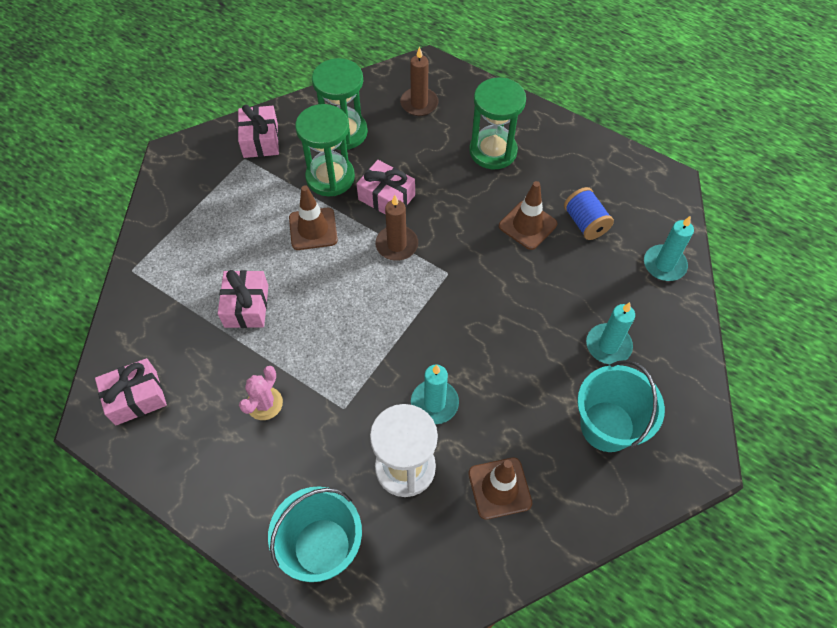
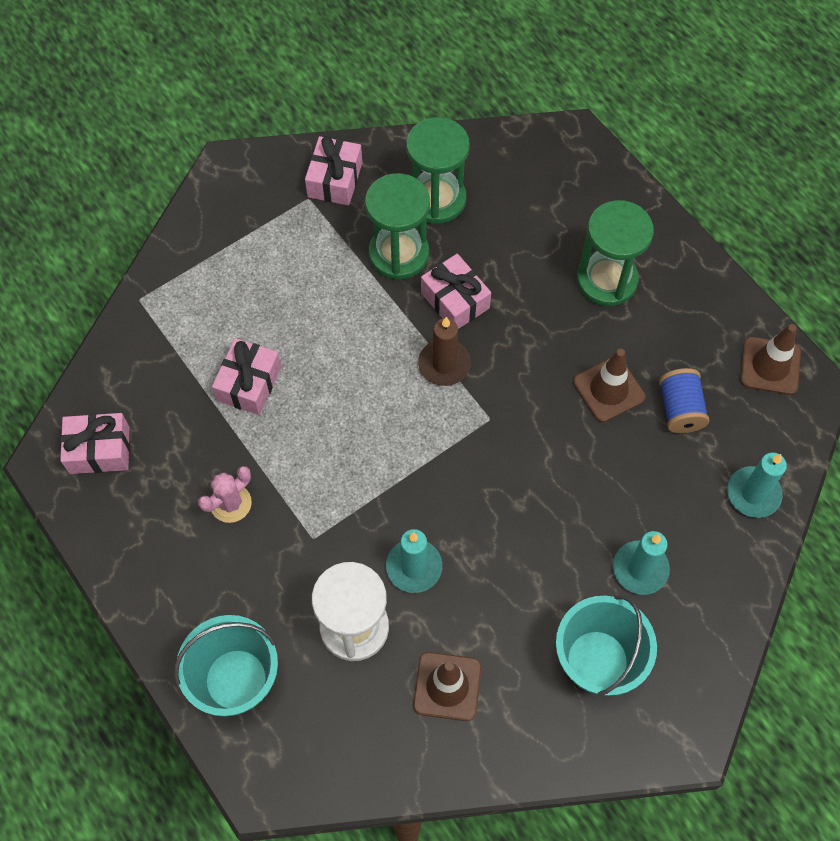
camera: 20 degrees right, 5 degrees up
(313, 229) = (355, 313): brown traffic cone -> brown traffic cone (770, 366)
(419, 103) = (541, 188): brown candle -> none

